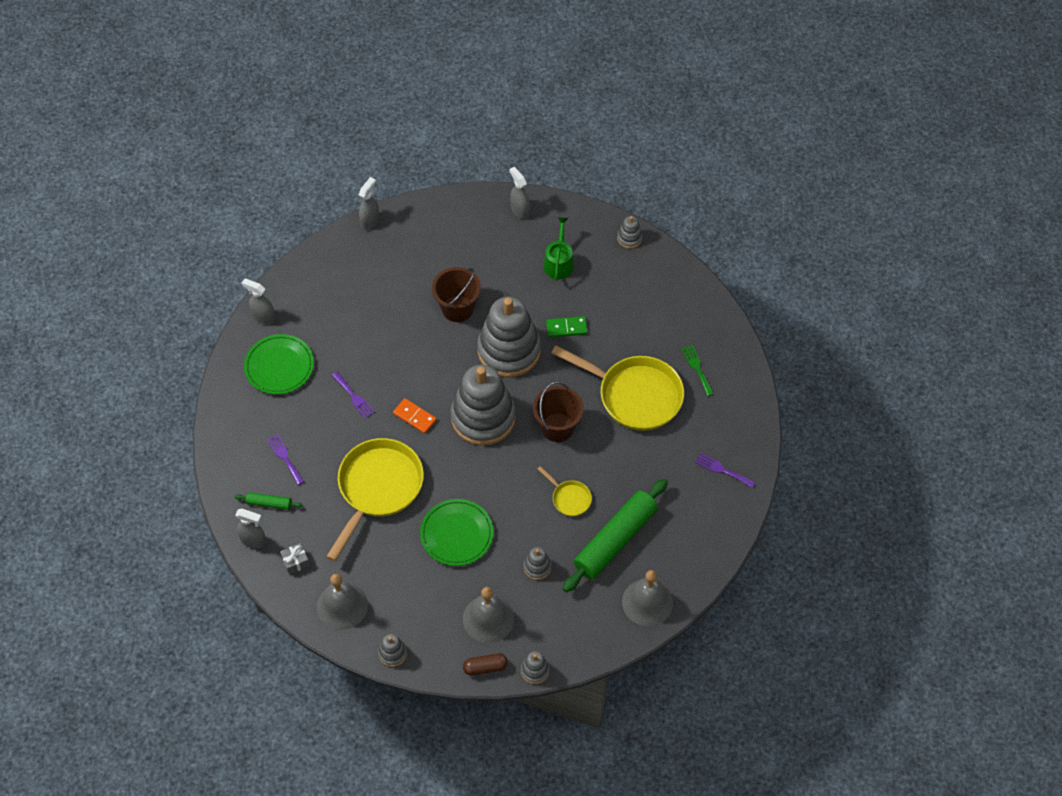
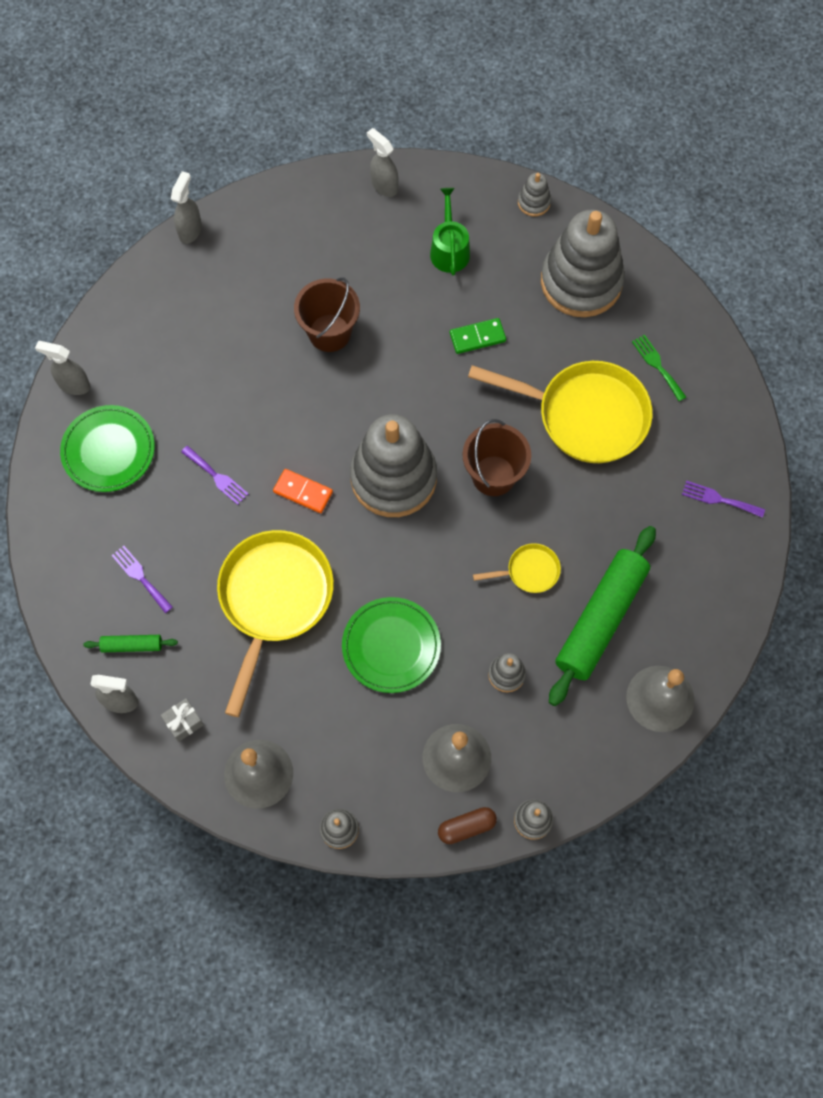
camera: 10 degrees left, 10 degrees up
(509, 350) = (408, 380): grey stacking toy -> grey stacking toy (581, 282)
(569, 498) = (529, 571): yellow pan -> yellow pan turned 45 degrees counterclockwise

